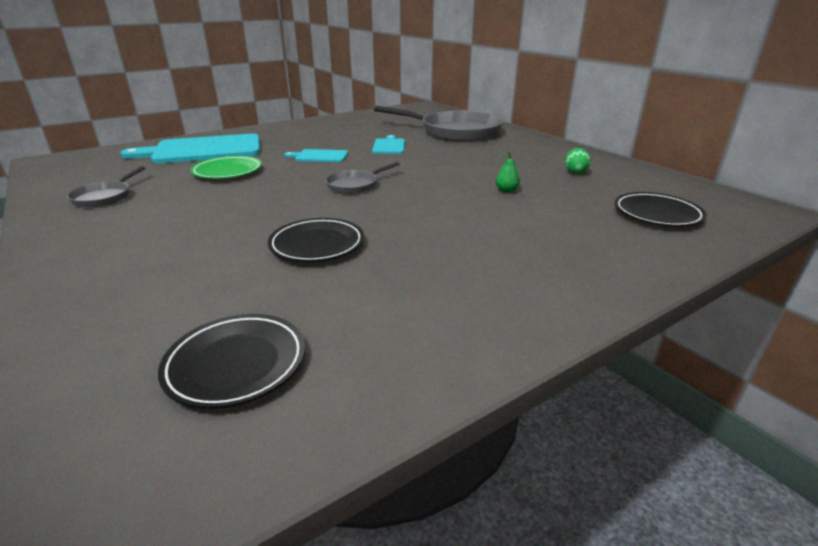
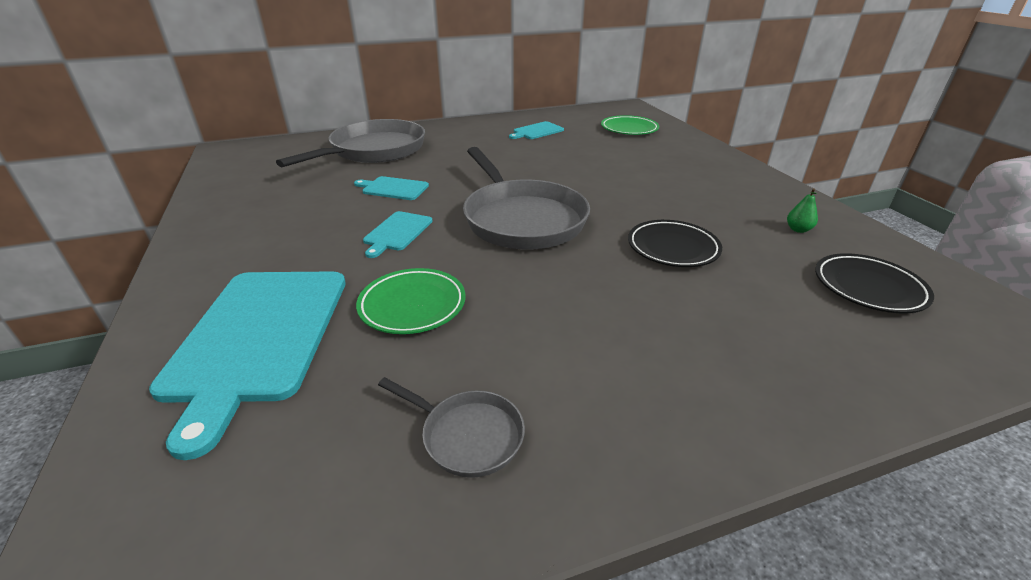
camera: 75 degrees left, 5 degrees up
(355, 185) = (521, 219): grey pan -> grey pan, size x2.13
(506, 190) = (568, 159): green pear -> green pear (798, 229)
(575, 172) = (537, 131): green egg -> turquoise cutting board
(657, 214) = (629, 129): black plate -> green plate

